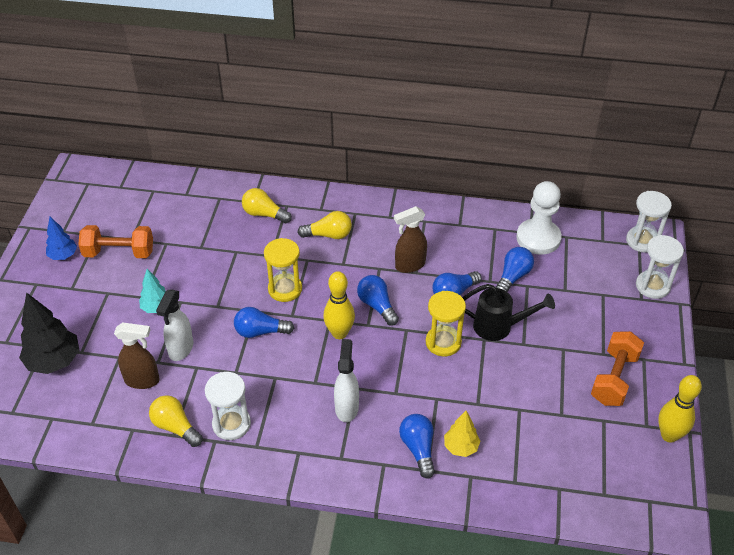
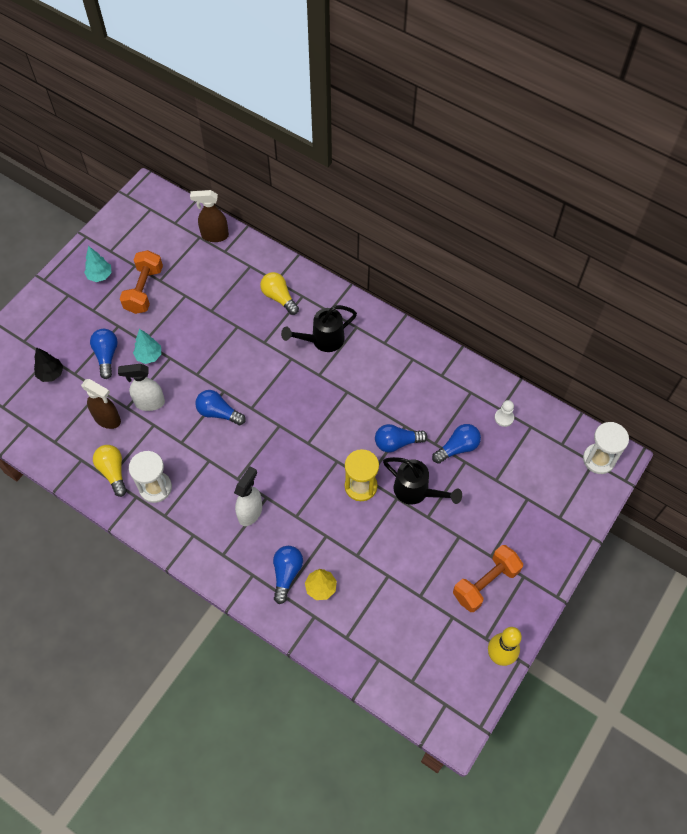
camera: 25 degrees right, 15 degrees up
(54, 361) = (51, 374): black tree -> black tree, size x0.58
(63, 256) = (100, 276): blue tree -> turquoise tree
(119, 252) = (144, 290): orange dumbbell -> orange dumbbell turned 75 degrees clockwise
(181, 349) = (149, 403): white spray bottle -> white spray bottle turned 45 degrees clockwise
(285, 289) = (258, 380): yellow hourglass -> none
(328, 235) = (322, 340): yellow light bulb -> black watering can
(339, 333) = (280, 441): yellow bowling pin -> none
(377, 306) = (325, 428): blue light bulb -> blue light bulb (106, 356)
(409, 265) = (374, 399): brown spray bottle -> brown spray bottle (214, 236)
(538, 238) = (504, 418): white pawn -> white pawn, size x0.45
(652, 286) = (578, 509): white hourglass -> none

